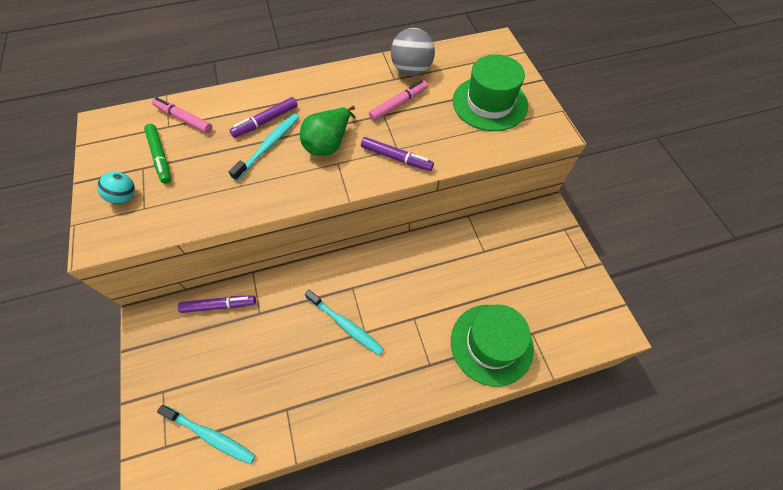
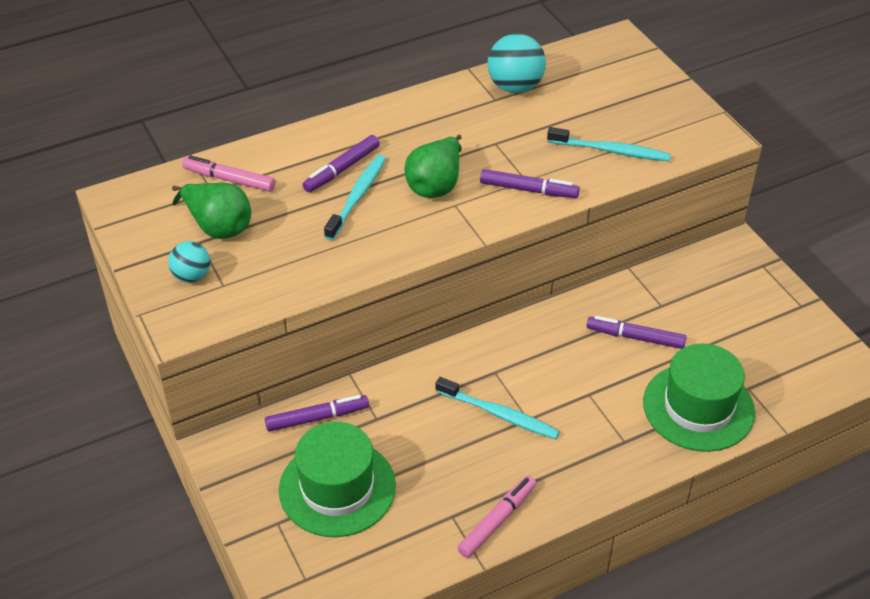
camera: 10 degrees left, 15 degrees down
(160, 157) = (218, 226): green marker -> green pear
(210, 435) = (361, 558): turquoise toothbrush -> turquoise toothbrush (610, 151)
(398, 104) = (511, 129): pink marker -> pink marker (497, 520)
(411, 70) = (515, 87): grey ball -> turquoise ball
(459, 275) = (635, 337): none -> purple marker
(490, 103) = (629, 114): green hat -> green hat (337, 488)

